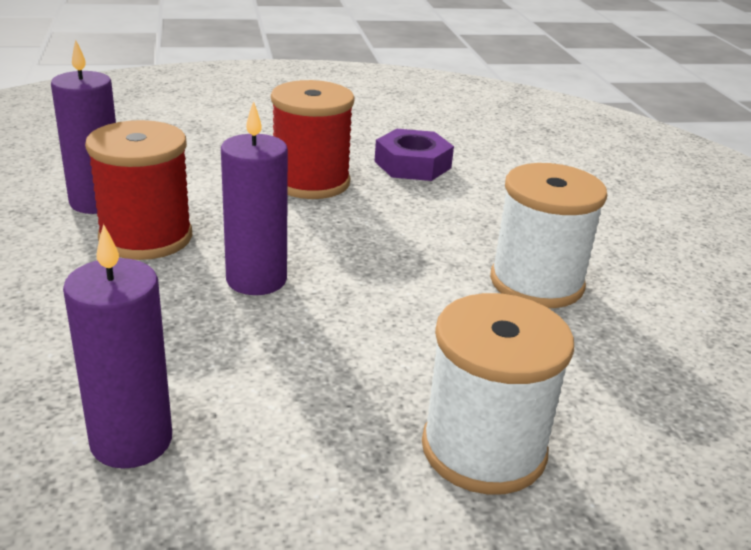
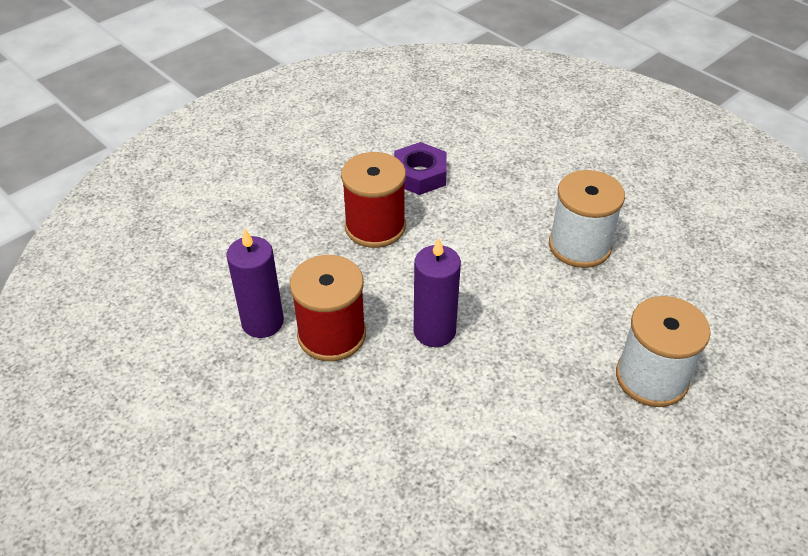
camera: 30 degrees left, 15 degrees up
(131, 441) = (495, 477): purple candle -> none

